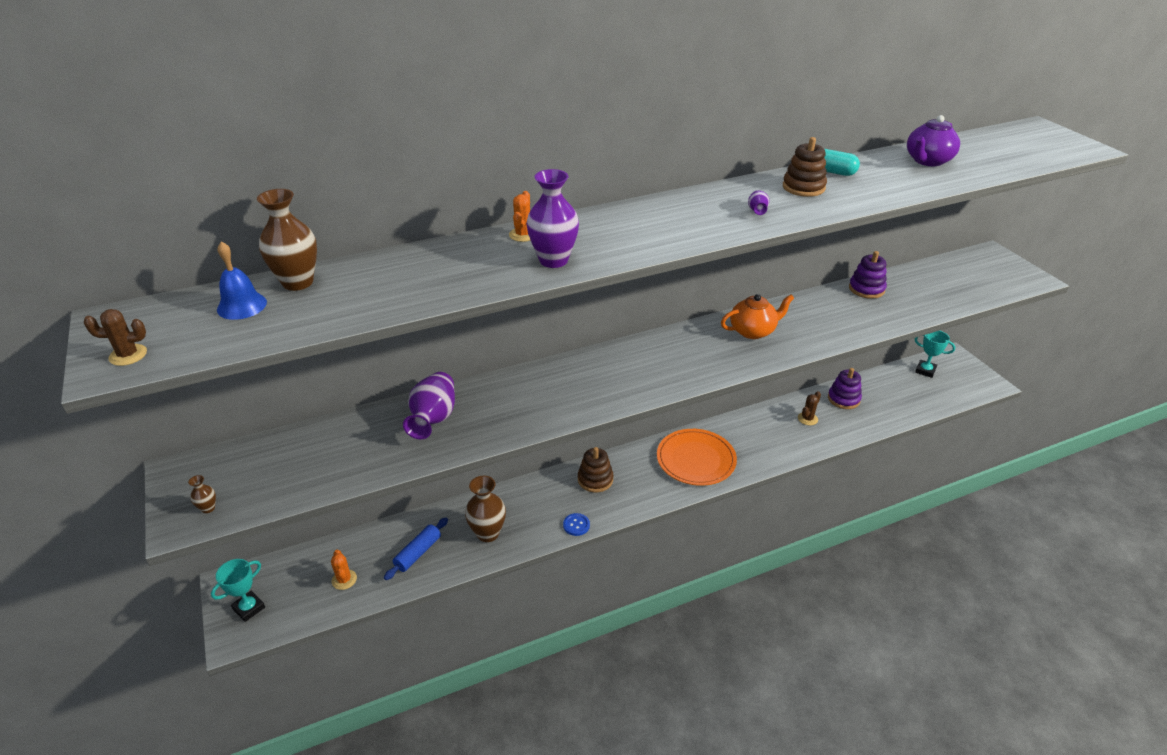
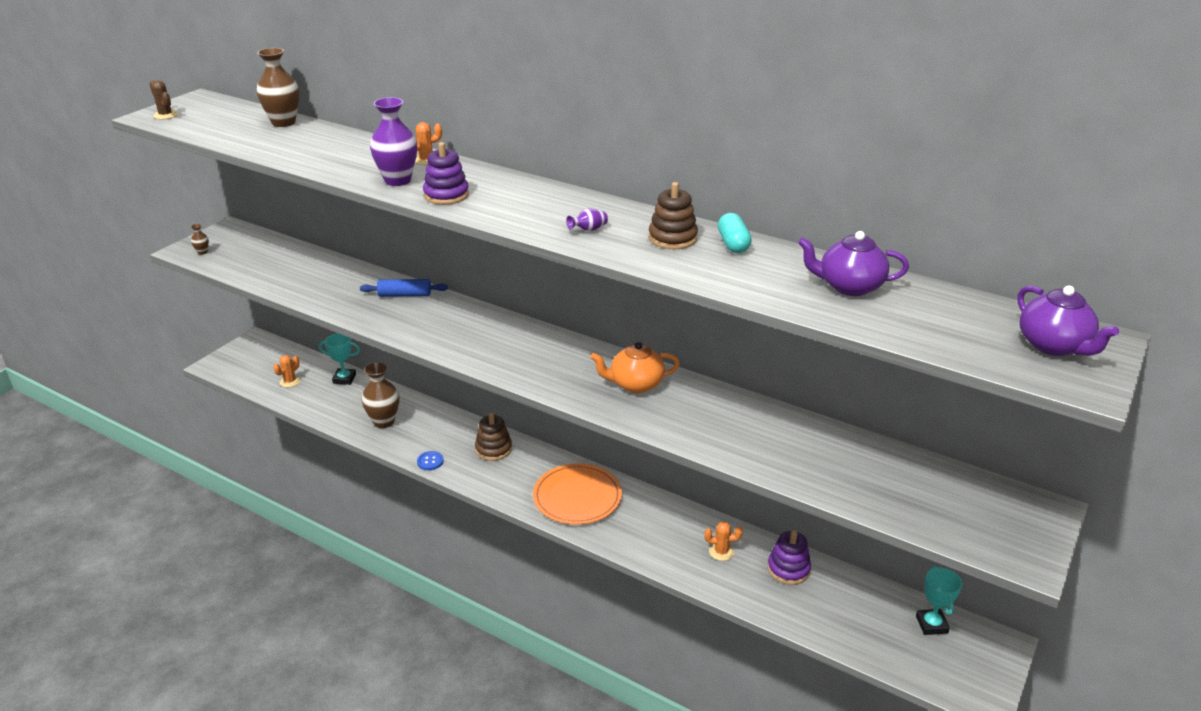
camera: 55 degrees right, 5 degrees down
(242, 306) = (242, 120): blue bell -> none
(249, 608) = (240, 358): turquoise trophy -> turquoise trophy (344, 379)
(418, 553) = (338, 399): blue rolling pin -> blue rolling pin (405, 295)
(433, 418) = (353, 285): purple vase -> none
(753, 331) = (635, 384): orange teapot -> orange teapot turned 135 degrees clockwise
(807, 419) = (721, 552): brown cactus -> orange cactus
(866, 289) = (810, 432): purple stacking toy -> purple stacking toy (446, 195)
(1039, 139) = (1054, 346): none -> purple teapot

